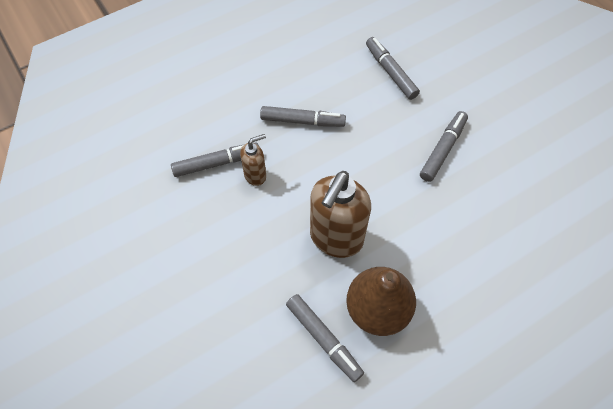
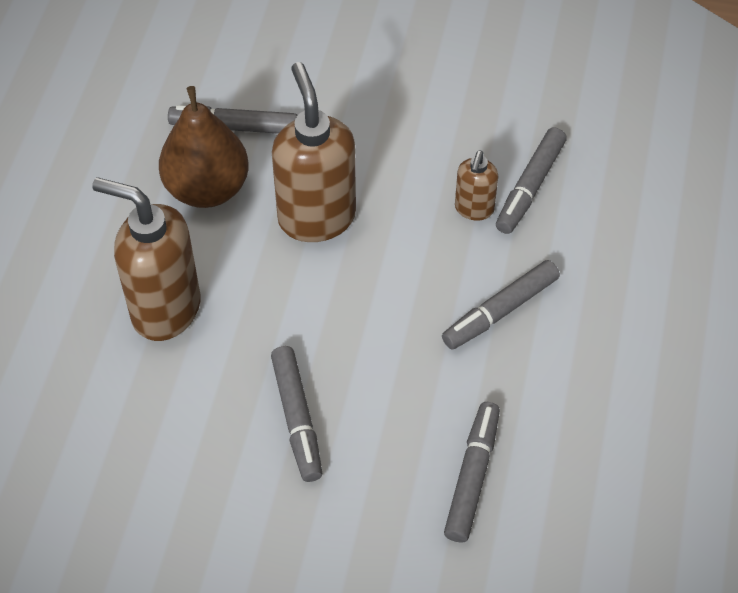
camera: 135 degrees right, 5 degrees down
(390, 72) = (472, 477): grey marker -> grey marker turned 90 degrees counterclockwise
(463, 255) = (165, 309): none -> brown soap dispenser

